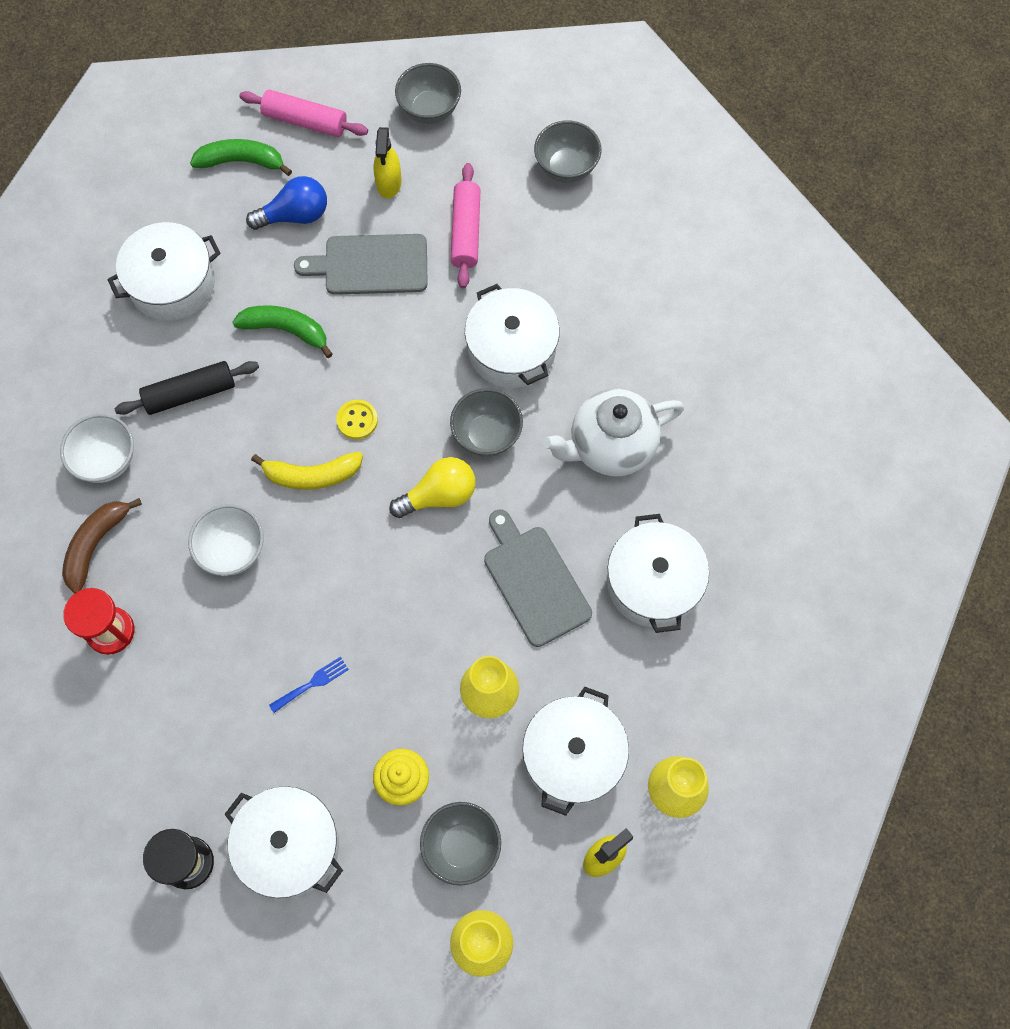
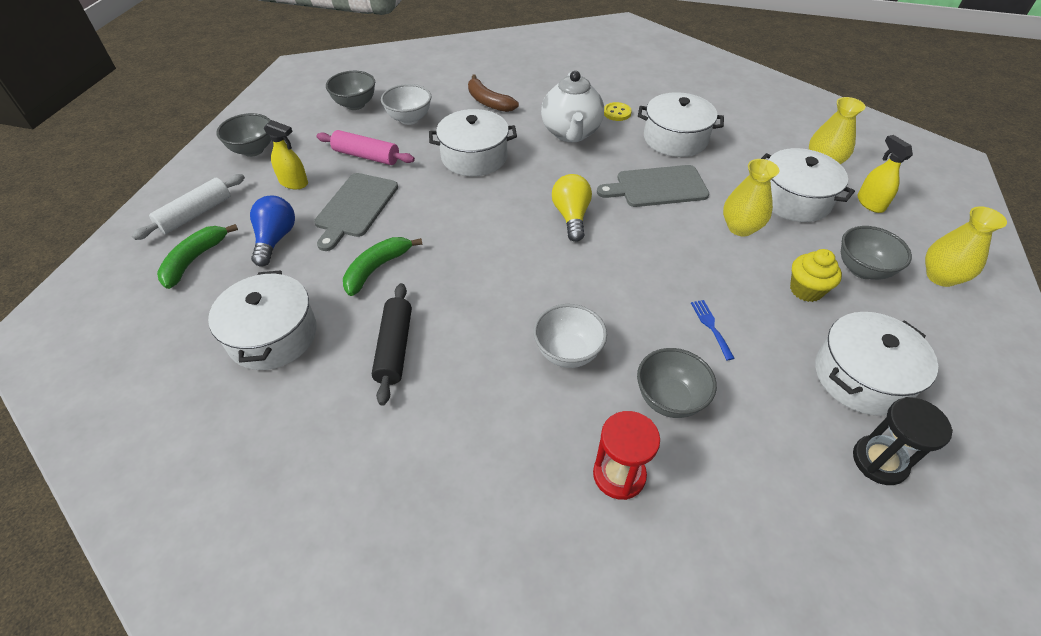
camera: 70 degrees left, 20 degrees down
(96, 545) = (517, 466): brown banana -> brown banana (488, 102)
(107, 460) = (426, 434): white bowl -> white bowl (409, 119)
(305, 121) = (196, 214): pink rolling pin -> white rolling pin
(312, 475) = (519, 283): yellow banana -> none
(357, 420) = (485, 245): yellow button -> yellow button (617, 113)
(486, 435) = (534, 183): grey bowl -> grey bowl (669, 399)

